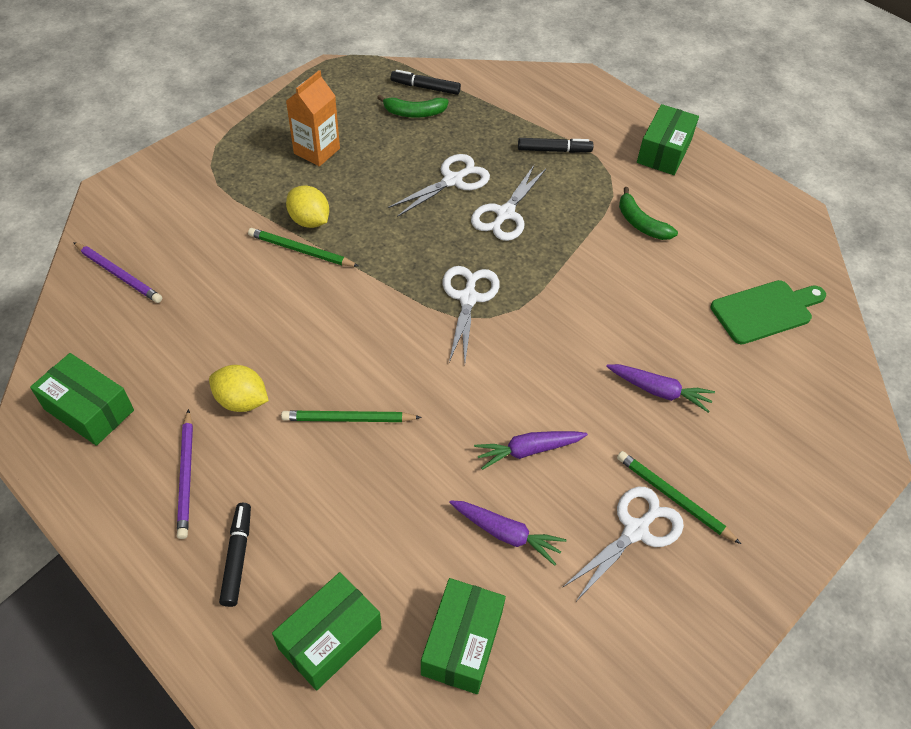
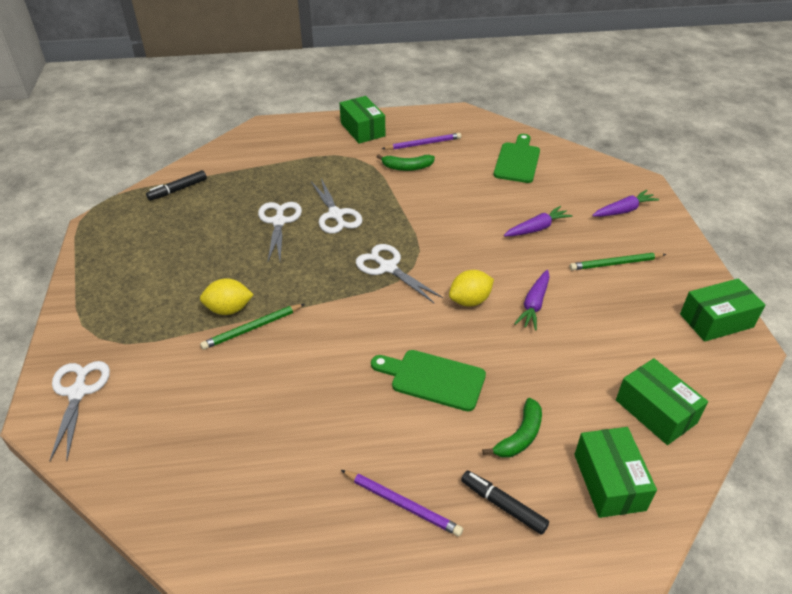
camera: 50 degrees left, 10 degrees down
(89, 409) = (273, 544): green box -> green box (716, 320)
(118, 274) = (146, 454): purple pencil -> purple pencil (423, 144)
(242, 401) = (361, 433): yellow lemon -> yellow lemon (470, 300)
(317, 151) = (165, 271): orange carton -> none
(348, 419) = (433, 379): green pencil -> green cutting board
(414, 113) = (194, 207): green banana -> green banana (520, 436)
(506, 534) = (588, 348): purple carrot -> purple carrot (624, 210)
(553, 150) = (308, 167): black marker -> none
(635, 530) = (626, 290): white scissors -> white scissors (78, 392)

